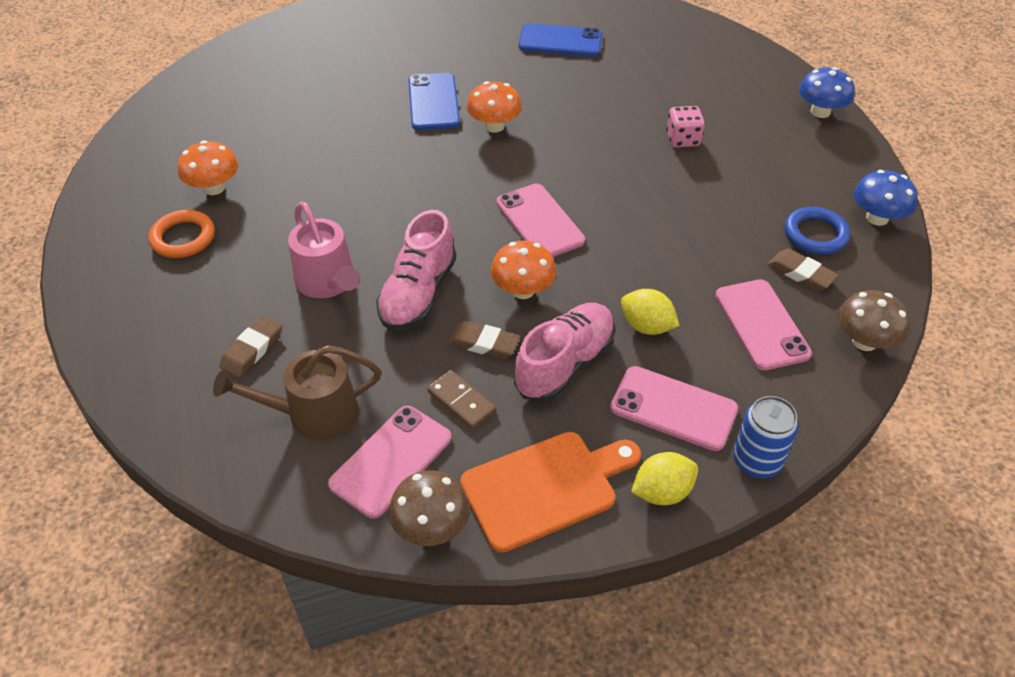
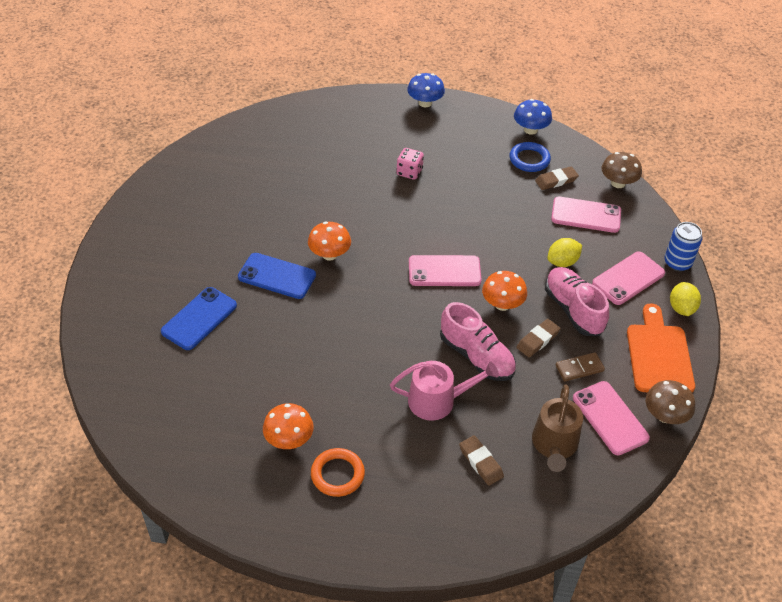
camera: 65 degrees left, 0 degrees up
(560, 41) = (256, 181): blue phone -> blue phone (199, 318)

